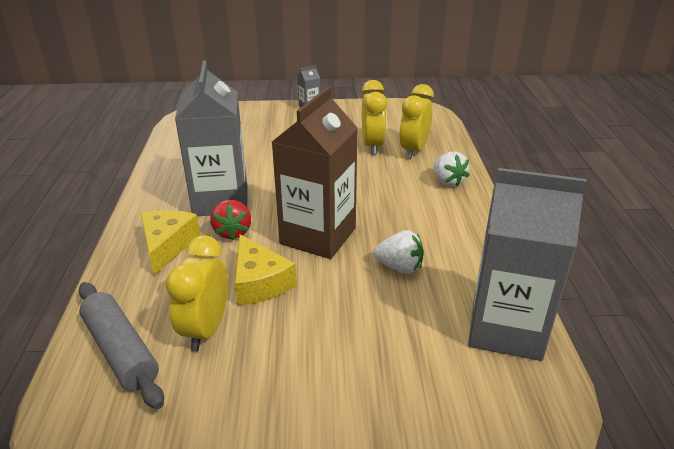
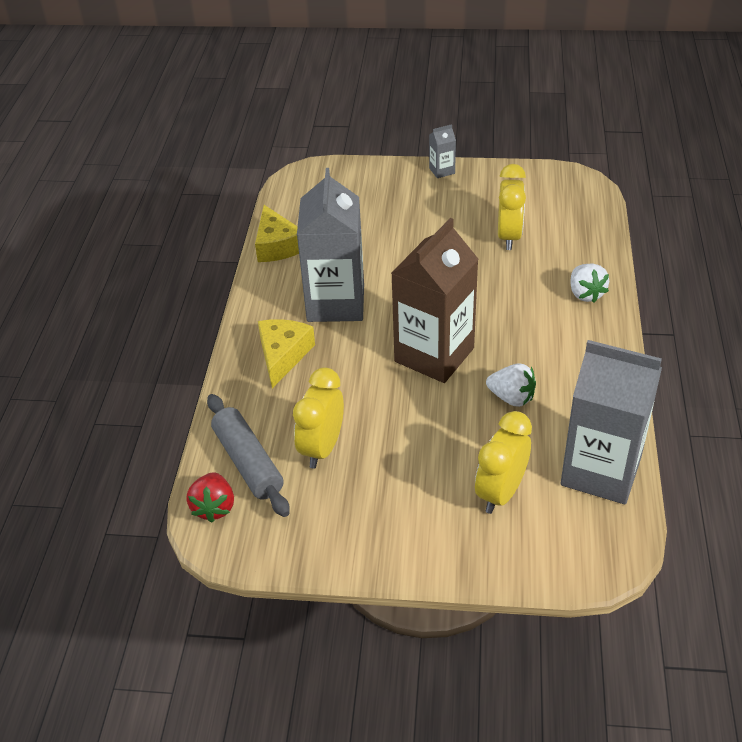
camera: 10 degrees right, 10 degrees up
(232, 232) = (347, 344): red strawberry -> red strawberry (214, 507)
(259, 282) = (372, 403): yellow cheese -> yellow cheese (277, 245)
(413, 151) = (556, 247): yellow clock -> yellow clock (500, 493)

